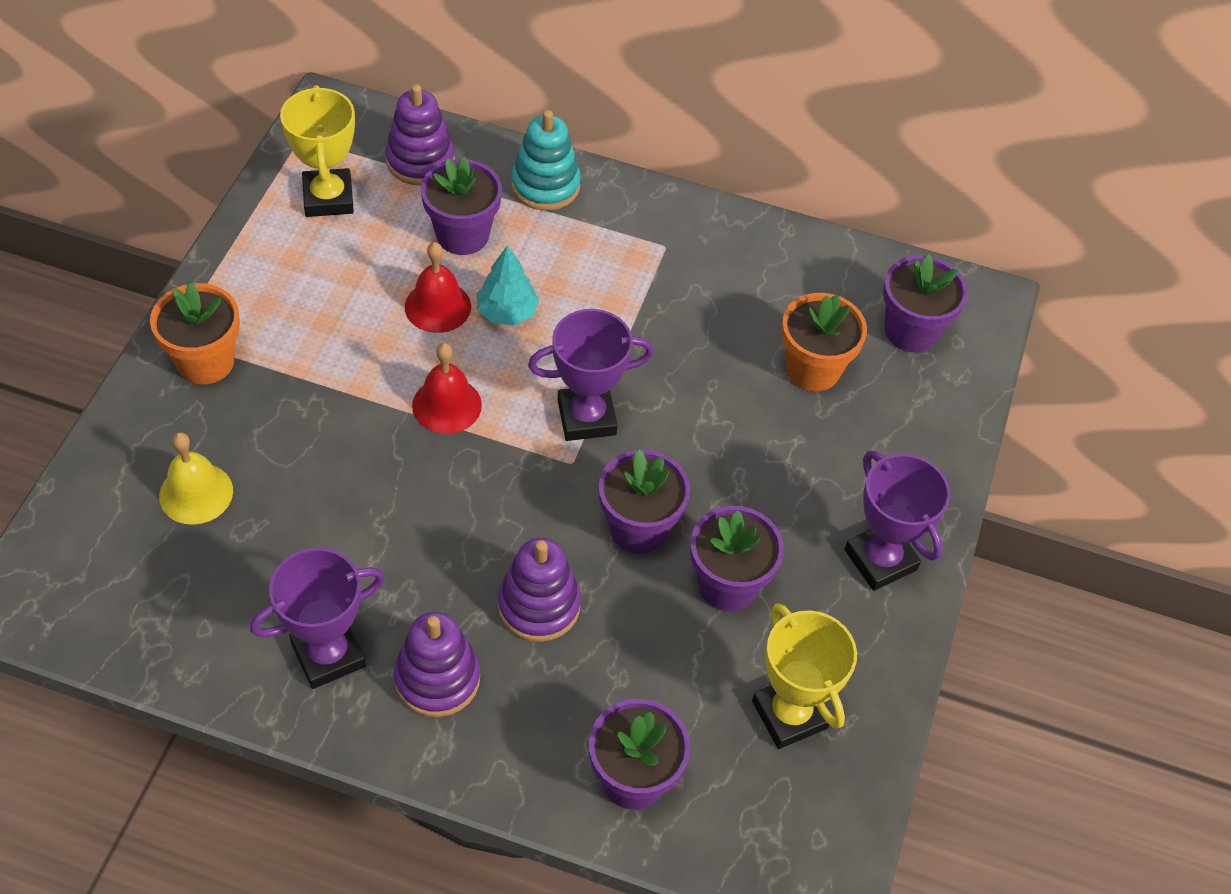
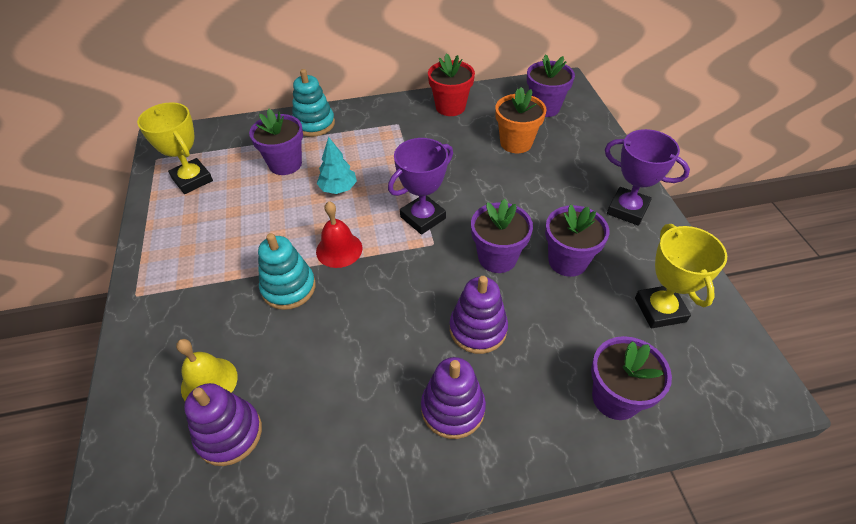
camera: 25 degrees left, 5 degrees down
(206, 362) = (167, 299): orange flower pot -> none
(328, 655) = (371, 436): purple trophy -> none
(352, 424) = (288, 288): none -> turquoise stacking toy
(420, 161) = (235, 141): purple stacking toy -> purple stacking toy (229, 434)
(437, 306) = (296, 203): red bell -> none
(766, 256) = (450, 107): none -> red flower pot
(789, 714) = (660, 310): yellow trophy -> yellow trophy turned 45 degrees clockwise

